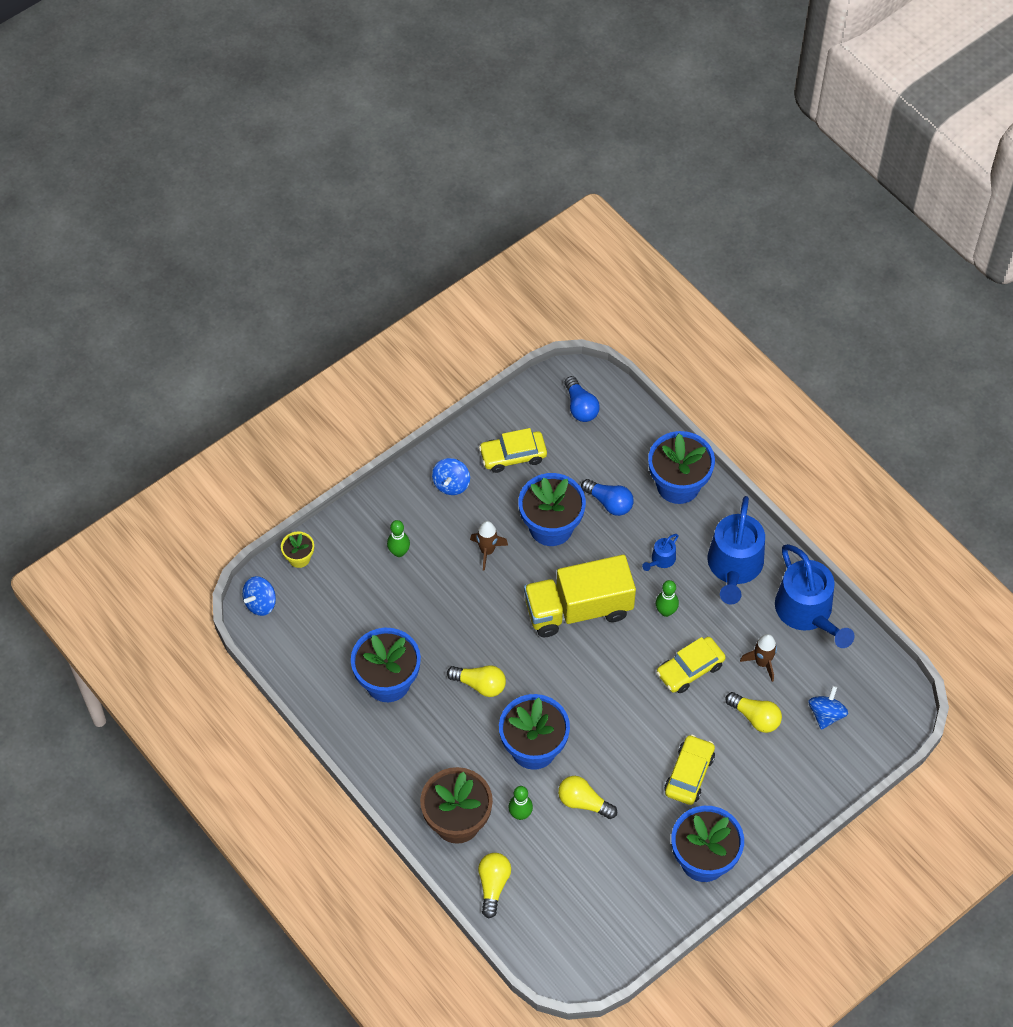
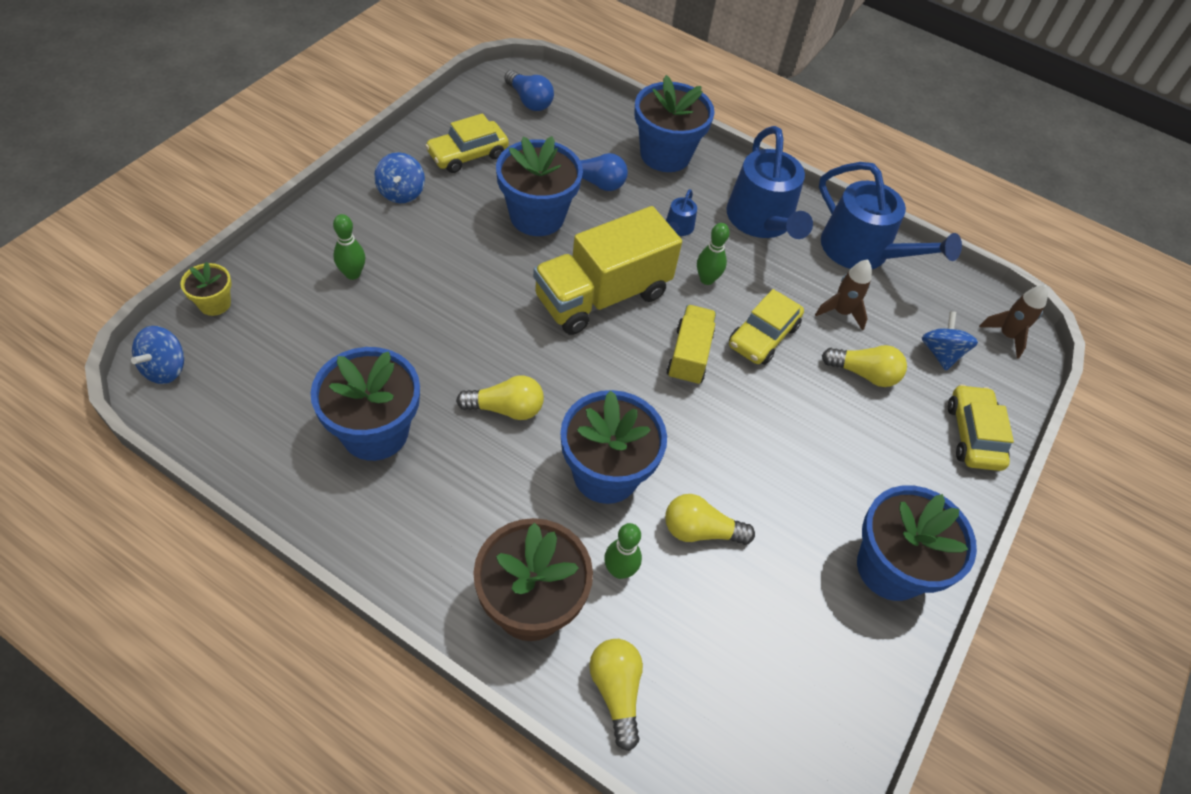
camera: 25 degrees left, 5 degrees down
(487, 551) = (467, 254): brown rocket -> brown rocket (1006, 335)
(626, 673) = (689, 356): none -> yellow truck
(689, 774) = (819, 459): yellow car -> yellow car (973, 435)

